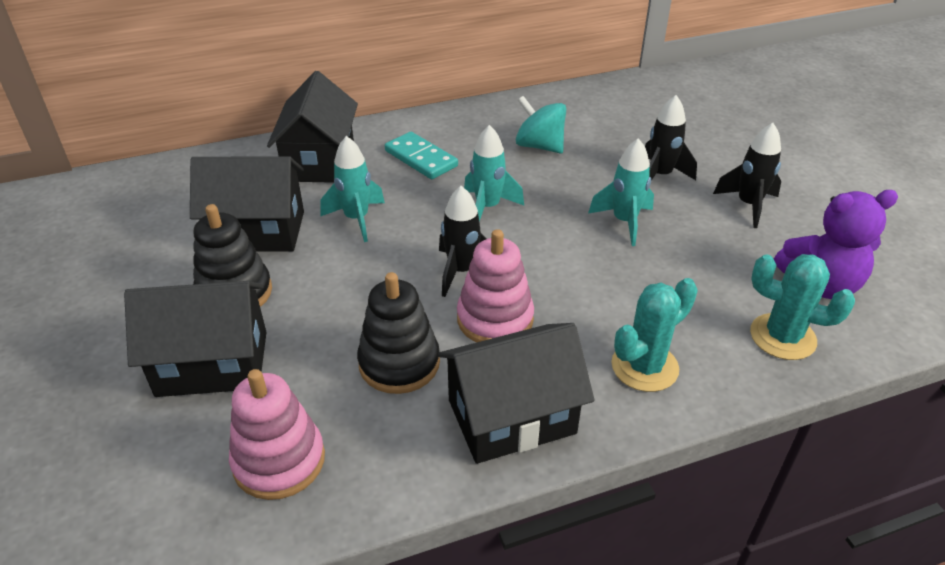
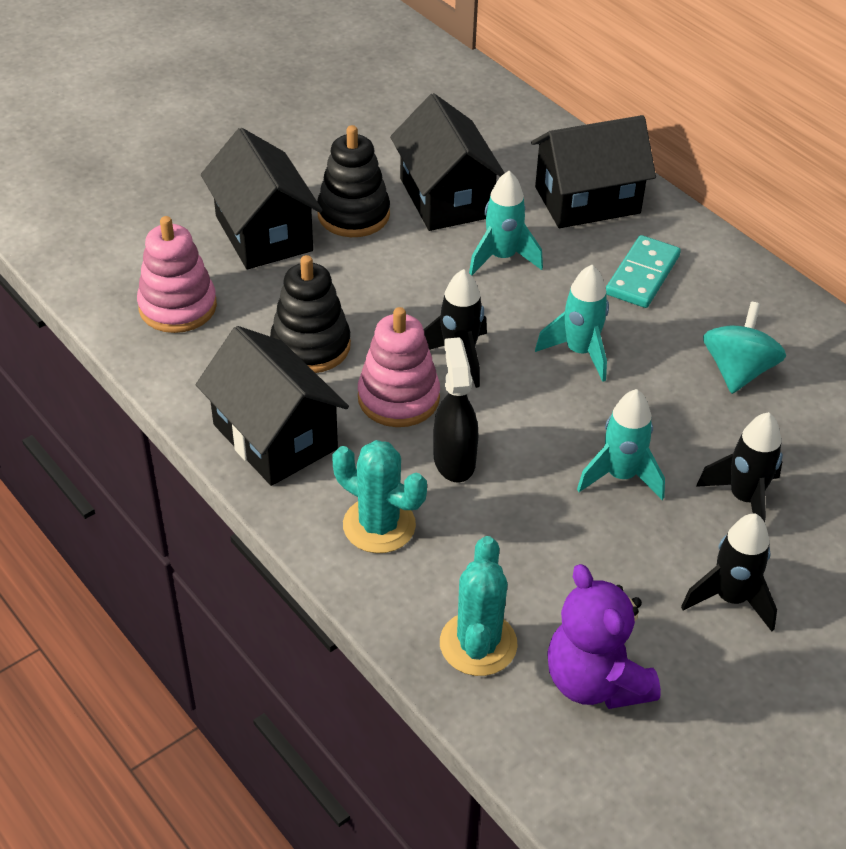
camera: 70 degrees right, 5 degrees up
(581, 303) = (454, 460): none -> black spray bottle

